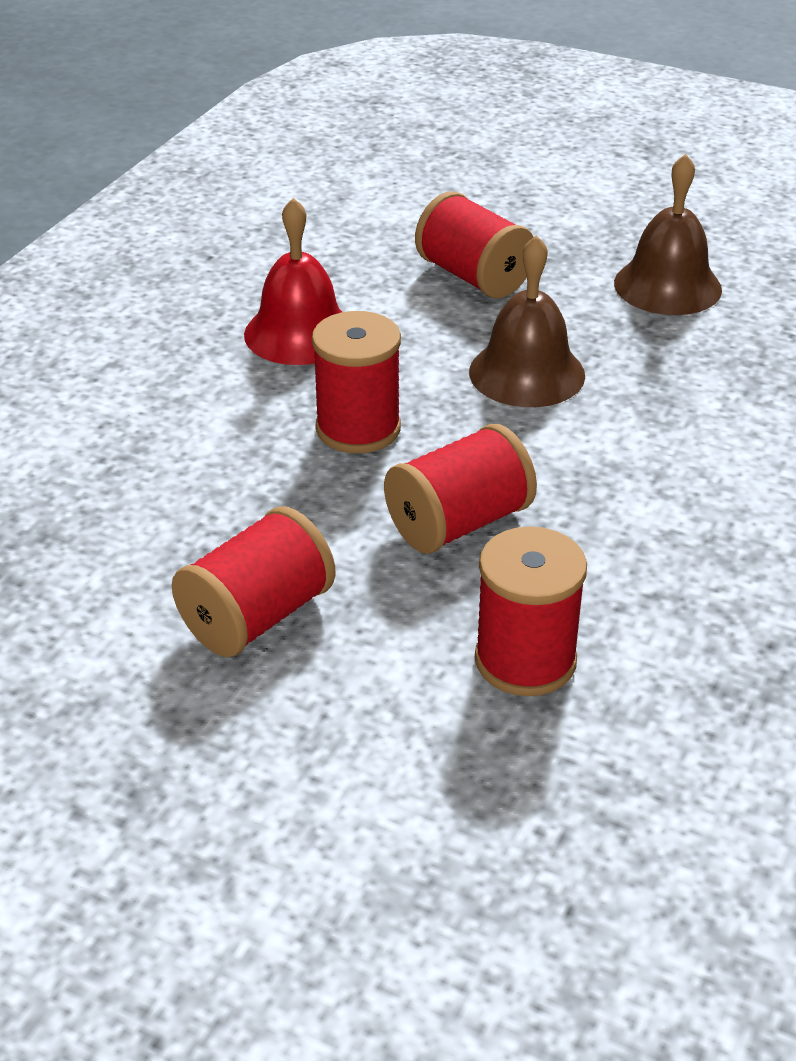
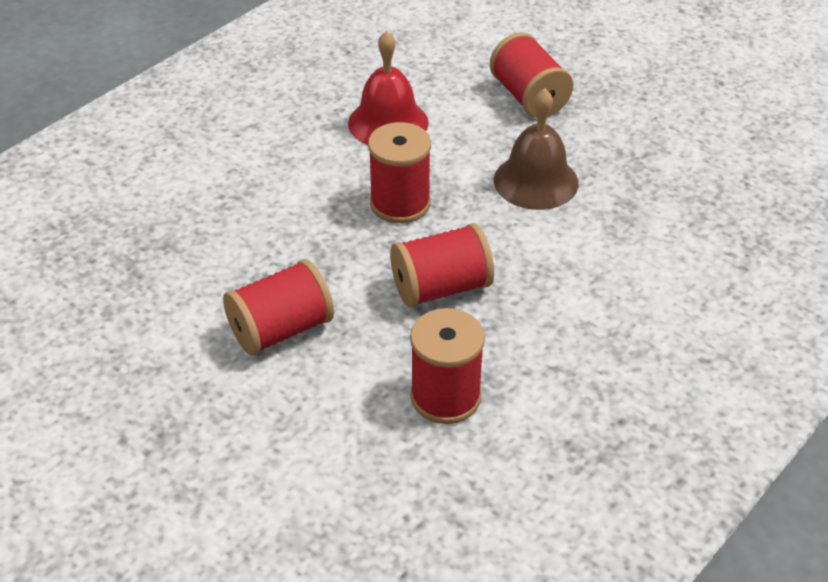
camera: 15 degrees right, 5 degrees up
(667, 286) = (670, 128): brown bell -> none

